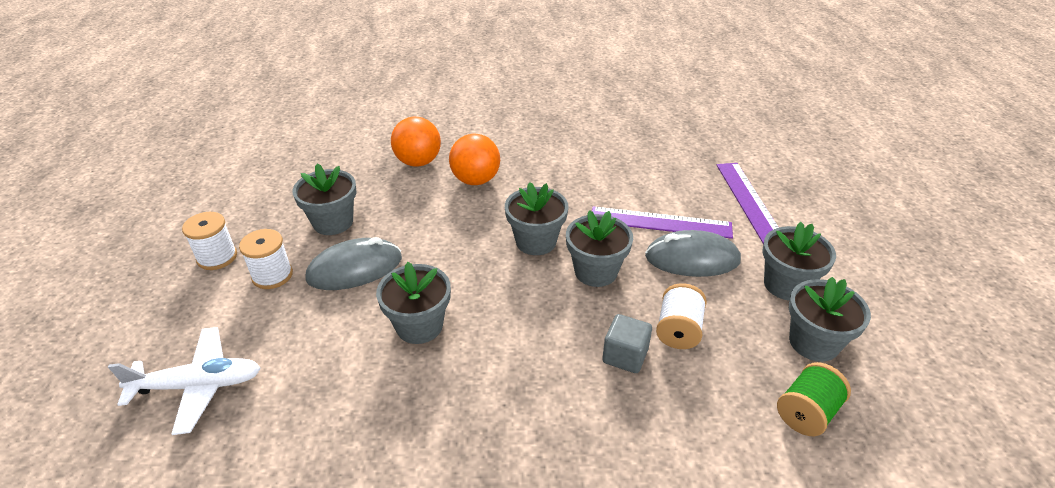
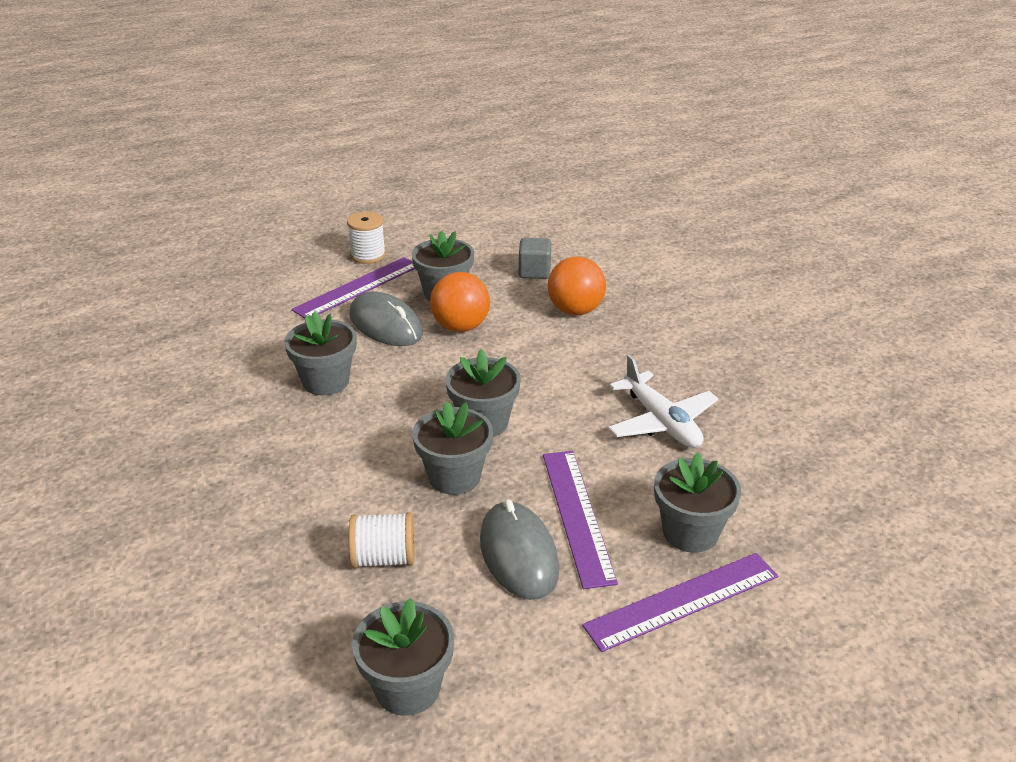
camera: 70 degrees right, 5 degrees down
(198, 385) = (227, 299): white plane -> white plane (661, 422)
(272, 275) = (357, 288): white spool -> purple ruler
(476, 180) = (568, 355): orange ball -> orange ball (460, 327)
(625, 356) = (330, 522): grey cube -> grey cube (534, 271)
(786, 285) = (510, 653): grey flower pot -> grey flower pot (690, 532)
(806, 412) = (288, 684): green spool -> none

